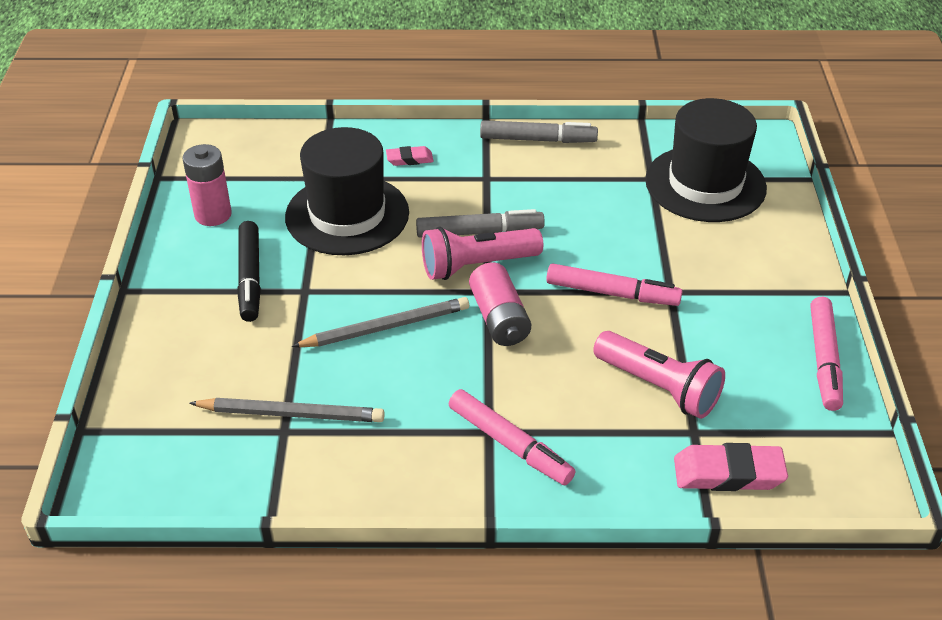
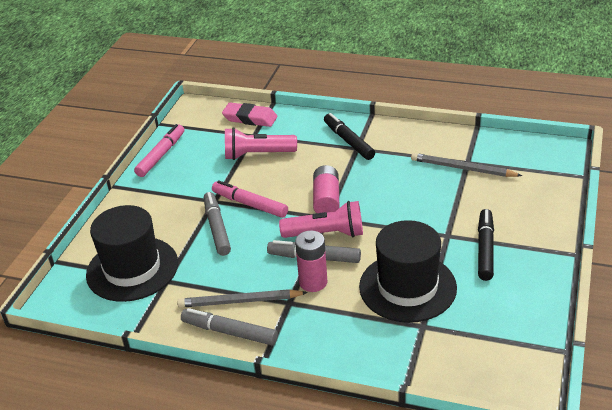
camera: 160 degrees left, 5 degrees down
(213, 215) = (515, 305): pink battery -> pink battery (313, 282)
(385, 327) = (398, 204): grey pencil -> grey pencil (240, 301)
(409, 159) = (344, 331): pink eraser -> none
(509, 444) = (349, 141): pink marker -> black marker
(635, 250) = (217, 228): none -> grey marker
(659, 387) = (257, 154): pink flashlight -> pink flashlight turned 60 degrees counterclockwise

